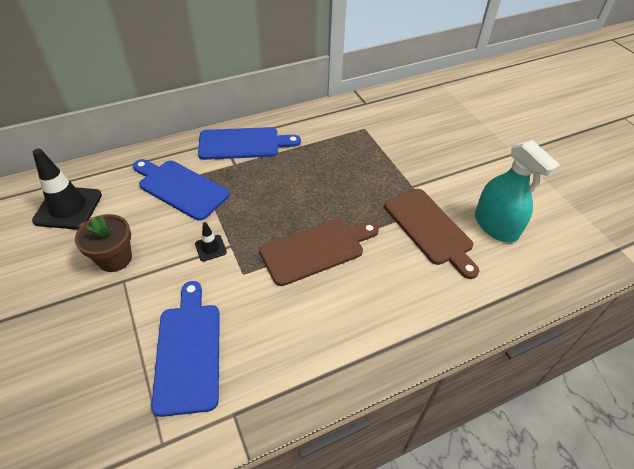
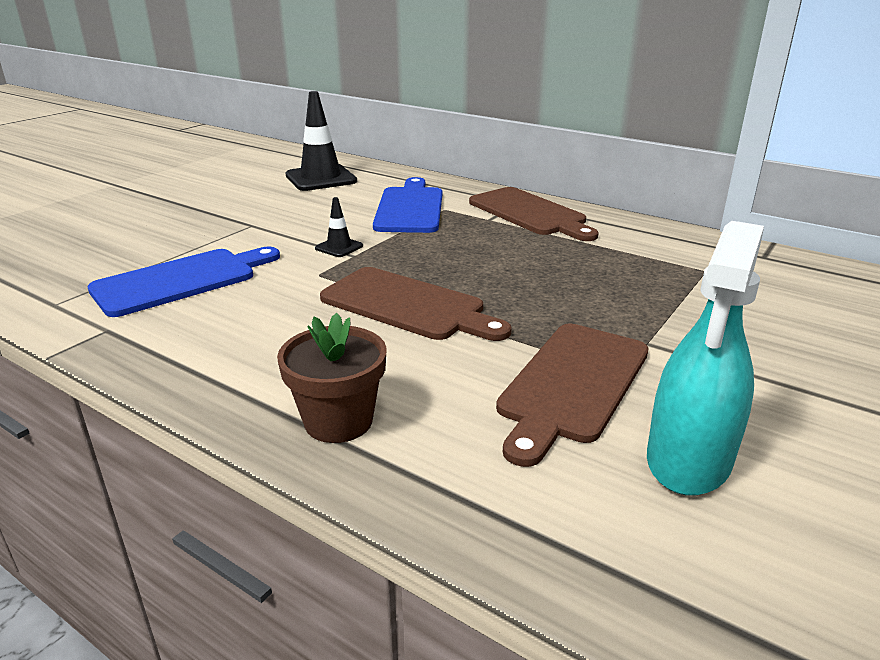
camera: 60 degrees right, 20 degrees down
(115, 258) = (277, 213): brown flower pot -> brown flower pot (338, 421)
(243, 144) = (530, 213): blue cutting board -> brown cutting board

